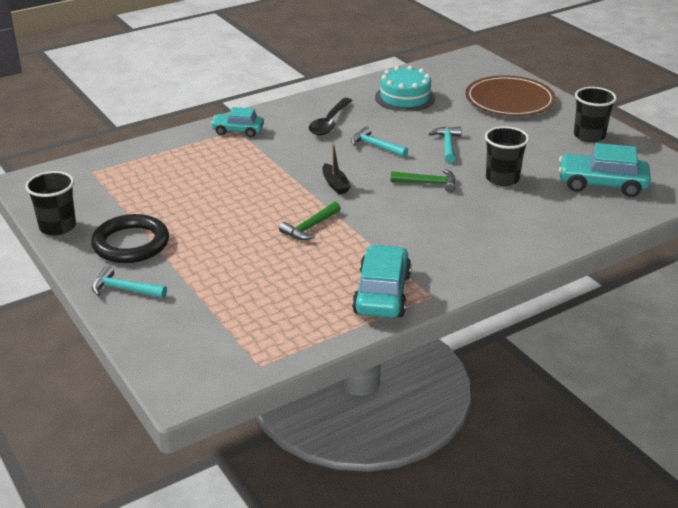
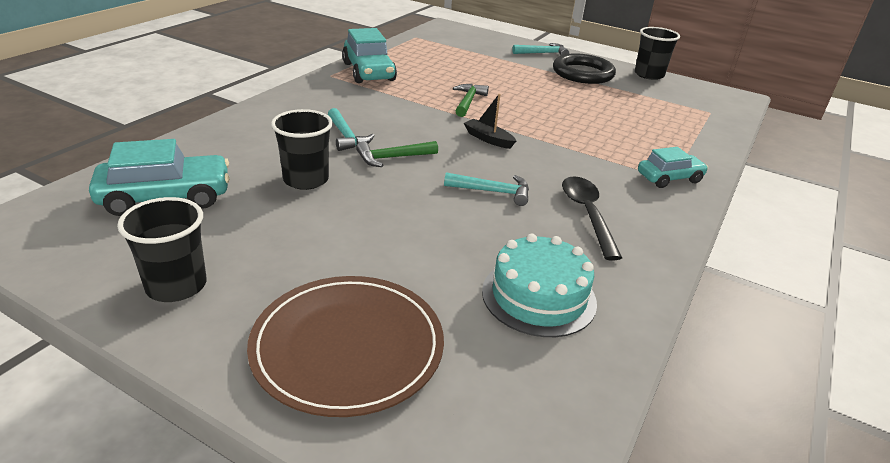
camera: 150 degrees right, 0 degrees up
(447, 145) = (403, 214): turquoise hammer -> turquoise hammer (346, 136)

